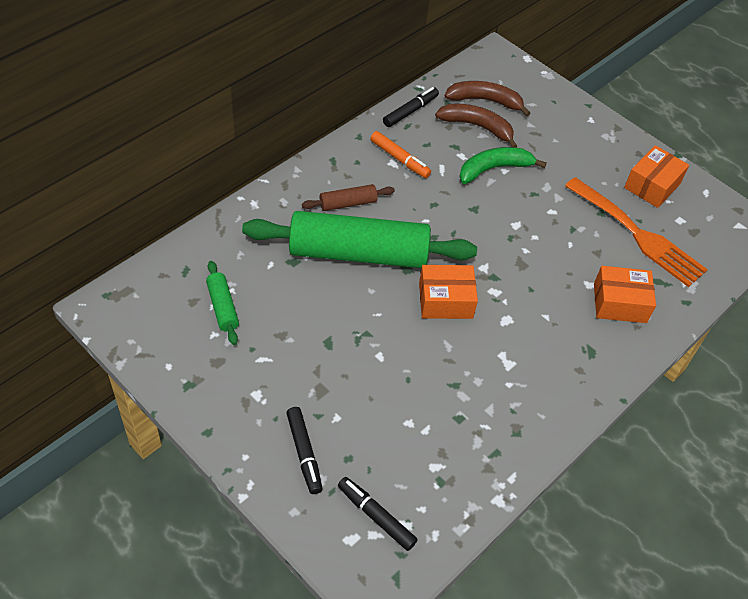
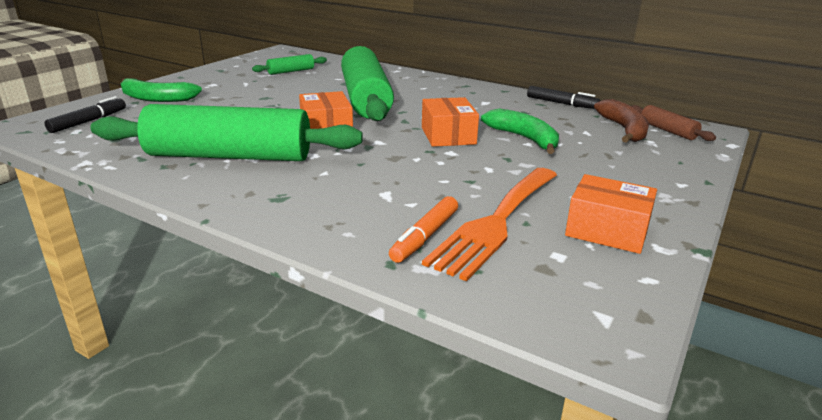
camera: 80 degrees right, 25 degrees down
(304, 453) = (156, 98): black marker -> green banana
(348, 203) = (420, 92): brown rolling pin -> brown rolling pin (667, 130)
(399, 159) = (492, 104): orange marker -> orange marker (424, 236)
(477, 127) = (578, 128): brown banana -> none
(501, 381) = (230, 156): none -> green rolling pin
(620, 303) = (364, 213): orange box -> orange box (448, 135)

